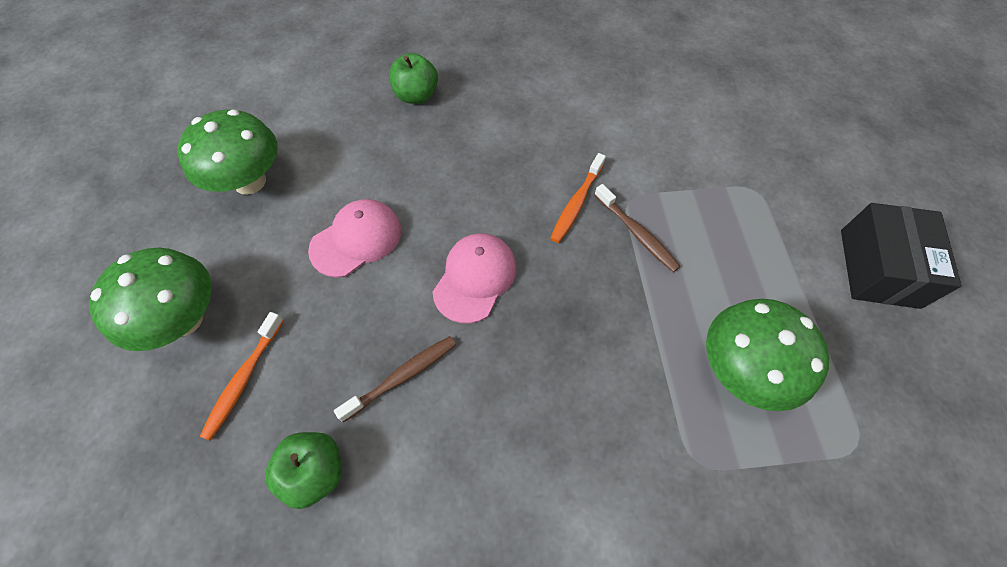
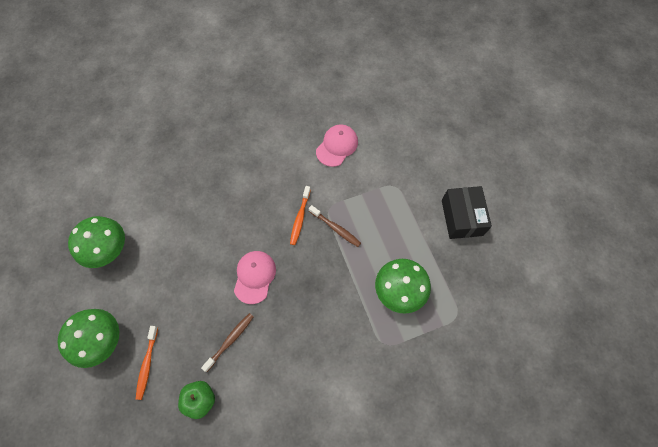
camera: 15 degrees left, 5 degrees up
(356, 239) = (183, 270): pink cap -> pink cap (337, 146)
(416, 95) = (191, 168): green apple -> none

